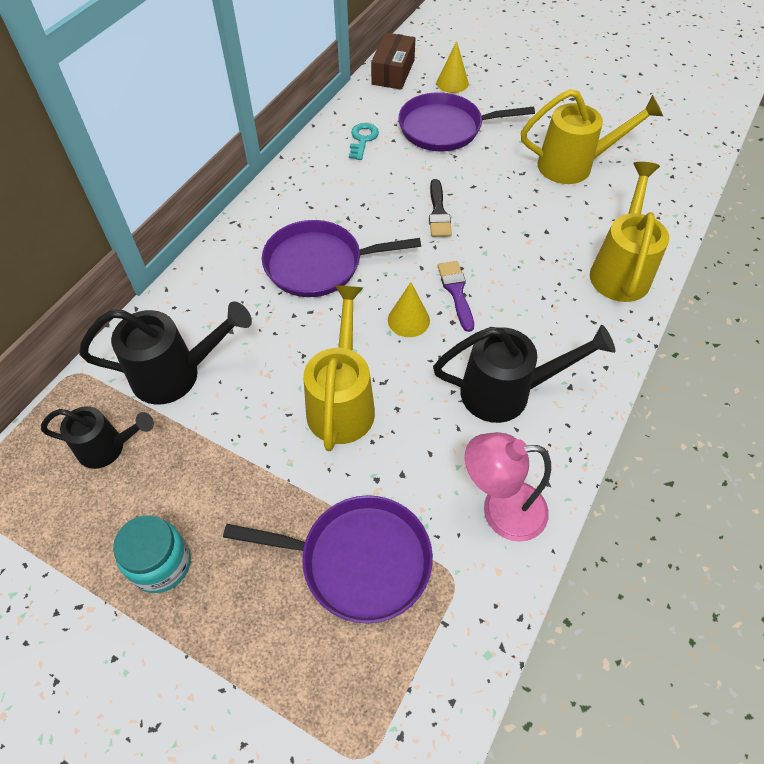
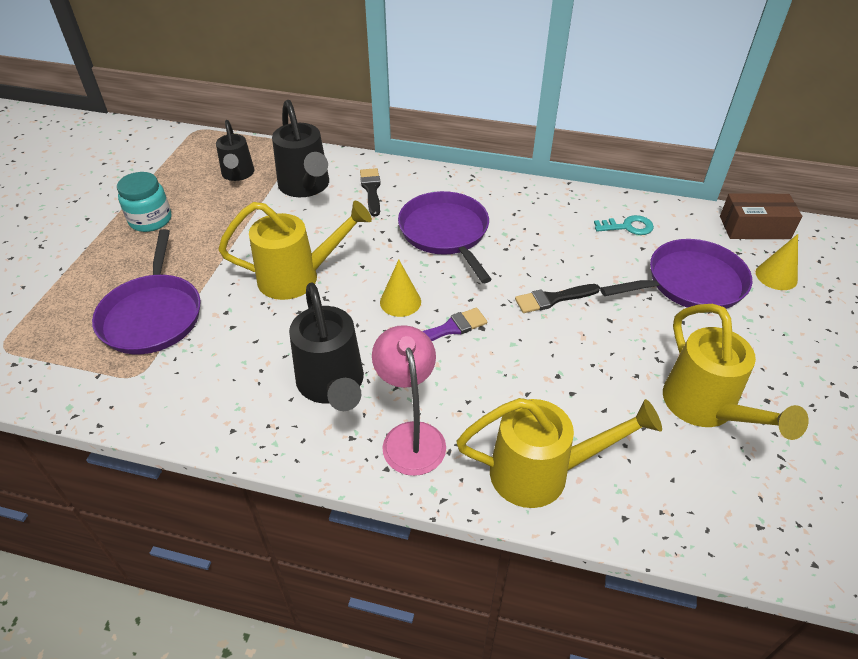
camera: 75 degrees right, 10 degrees down
(215, 312) = (371, 190): none -> black brush
(445, 128) = (690, 283): purple pan -> purple pan turned 90 degrees clockwise
(500, 510) = (201, 398): pink lamp -> pink lamp (411, 436)

